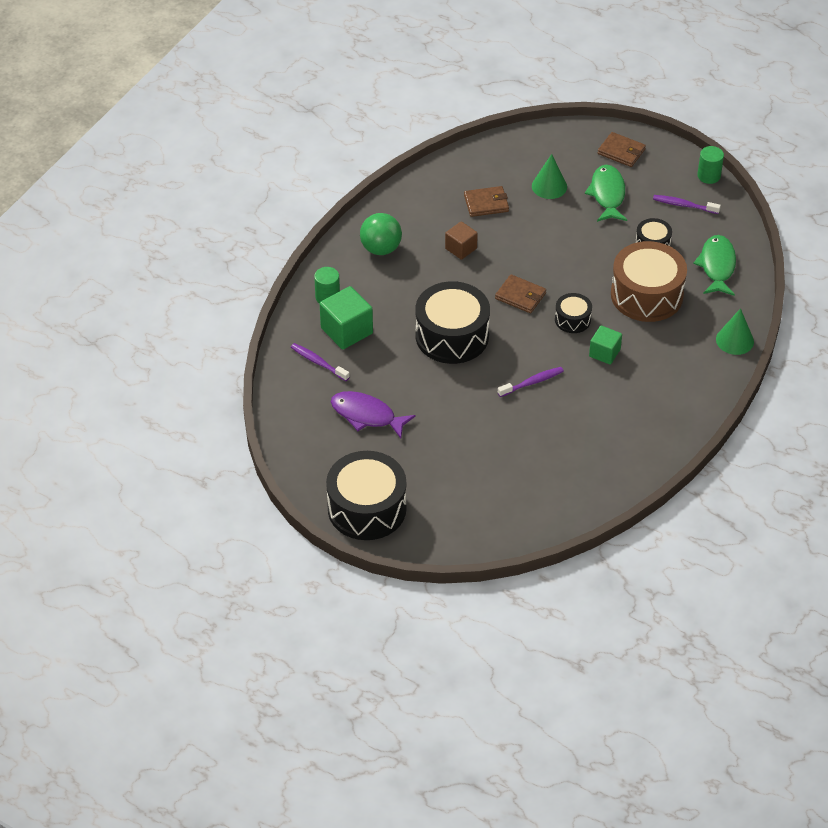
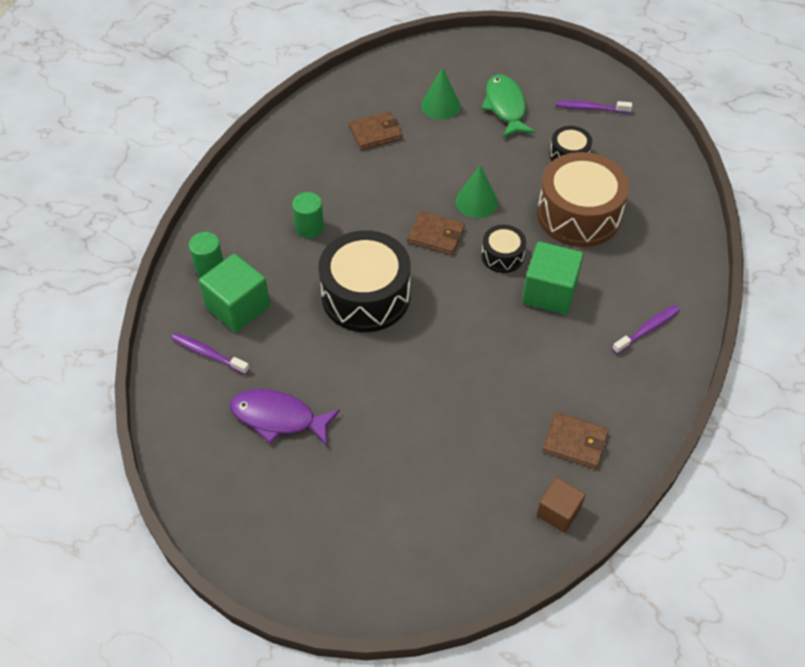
camera: 10 degrees left, 5 degrees up
(367, 508) = (297, 555): black drum -> none
(381, 248) = (265, 200): green ball -> none
(461, 248) = (357, 188): brown cube -> brown cube (558, 512)
(532, 382) = (473, 342): purple toothbrush -> purple toothbrush (647, 329)
(604, 353) = (549, 292): green cube -> green cube, size x1.60
(621, 151) = (508, 59): brown wallet -> brown wallet (575, 442)
(709, 176) = (607, 74): green cylinder -> green cylinder (309, 227)
(717, 266) = (646, 171): green fish -> none
(734, 340) = (692, 256): green cone -> green cone (476, 202)

